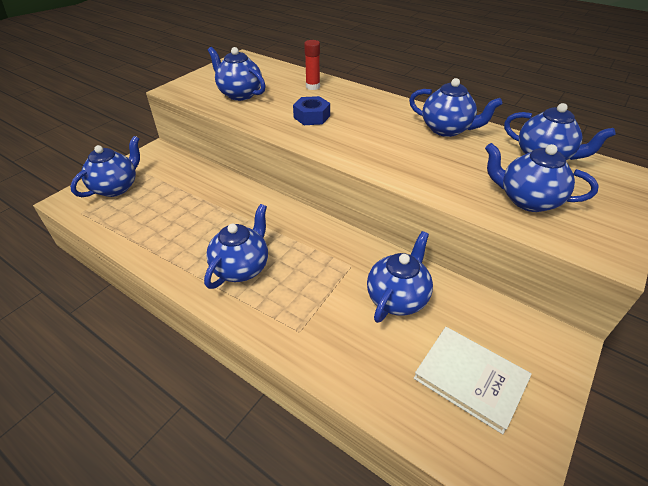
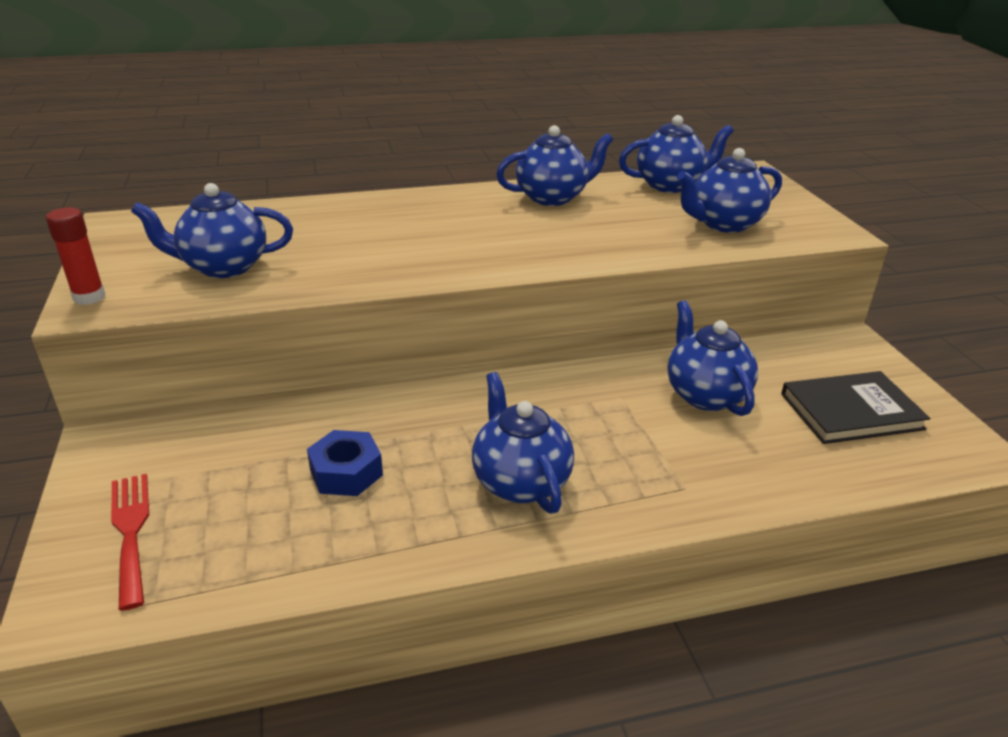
camera: 50 degrees left, 10 degrees down
(116, 187) = (131, 531): blue teapot -> red fork
(311, 116) = (386, 248): blue nut -> blue nut (346, 472)
(313, 87) = (313, 216): red glue stick -> red glue stick (89, 297)
(470, 379) = (851, 411): white book -> black book

